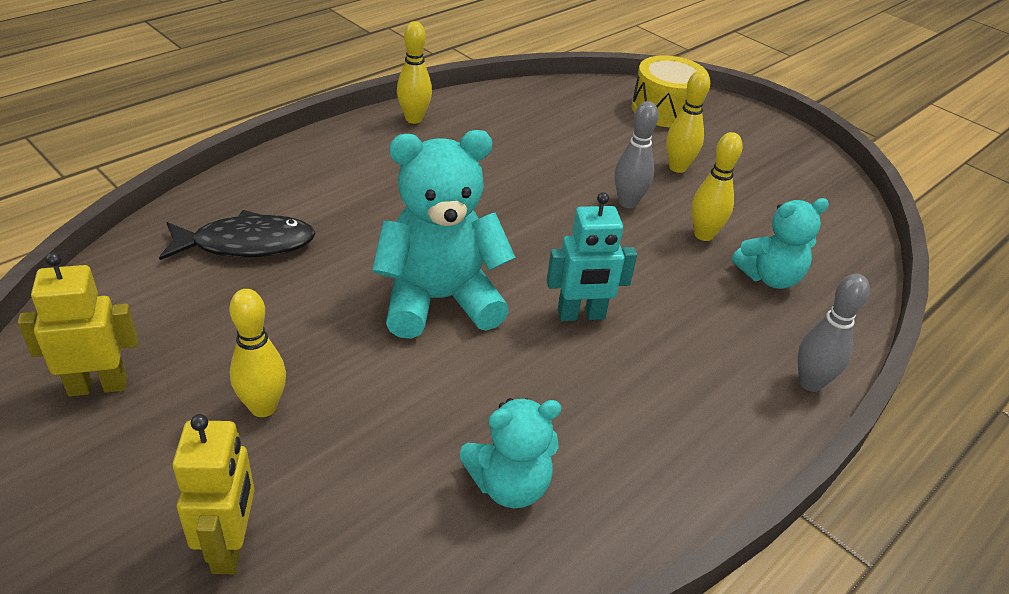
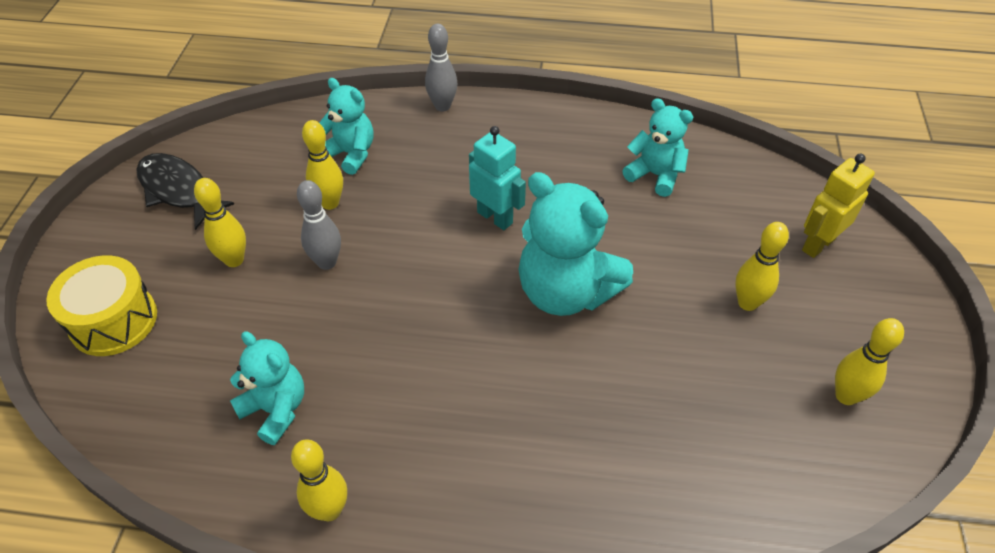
camera: 125 degrees left, 10 degrees up
(98, 386) = (846, 396): yellow robot -> yellow bowling pin
(247, 244) = (652, 455): black fish -> black fish (177, 190)
(511, 131) = (276, 409): none -> turquoise teddy bear

